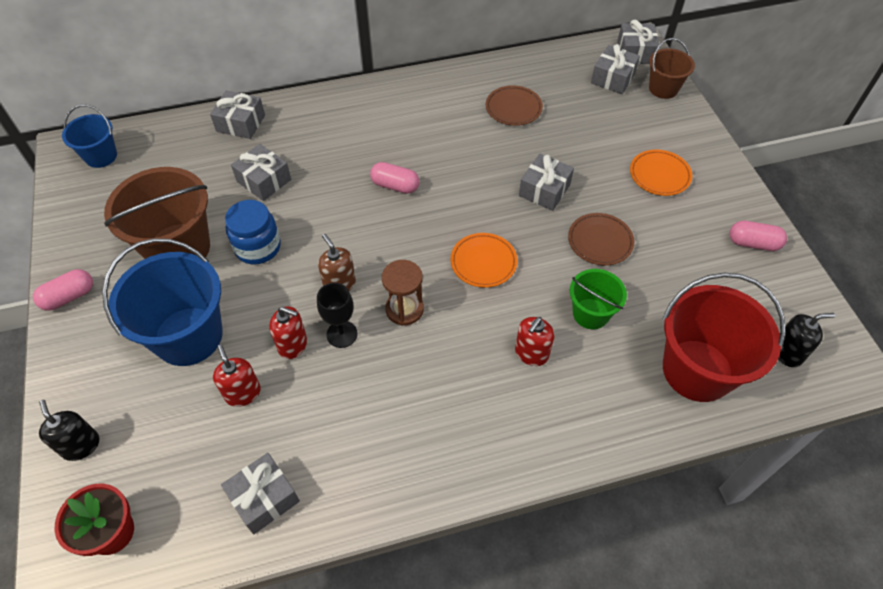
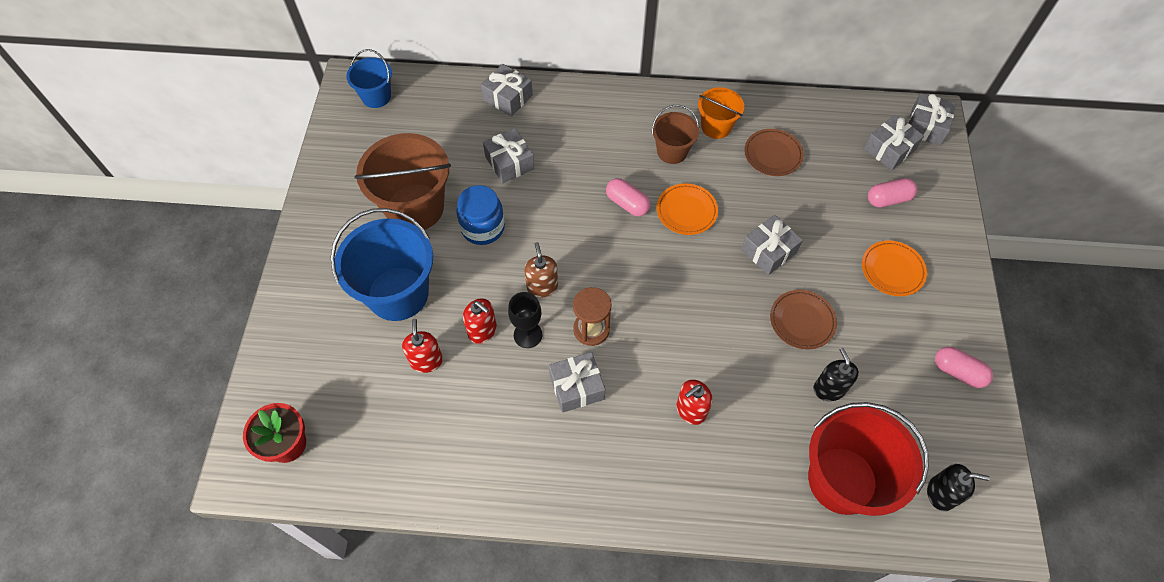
camera: 20 degrees right, 5 degrees up
(69, 297) = (312, 225): pink capsule -> pink capsule (888, 199)
(81, 445) = (285, 362): black soap dispenser -> black soap dispenser (829, 389)
(264, 498) = (414, 459): grey gift -> grey gift (577, 387)
(452, 98) = (716, 127): none -> orange bucket
(483, 262) = (681, 307): orange plate -> orange plate (686, 211)
(590, 313) = (762, 390): green bucket -> none
(663, 89) = (938, 176): brown bucket -> brown bucket (672, 151)

